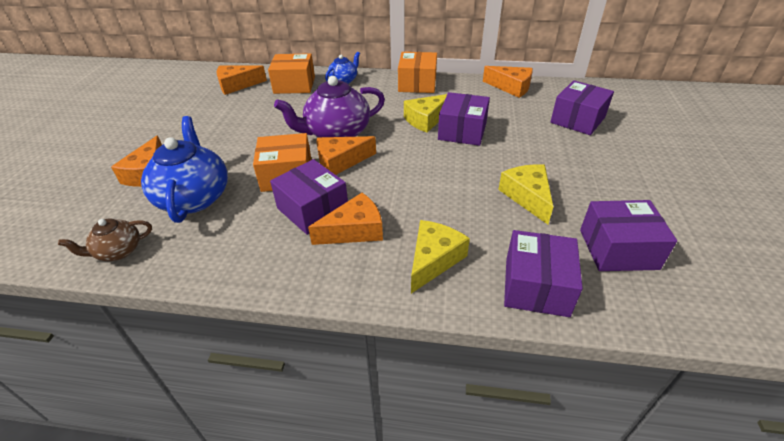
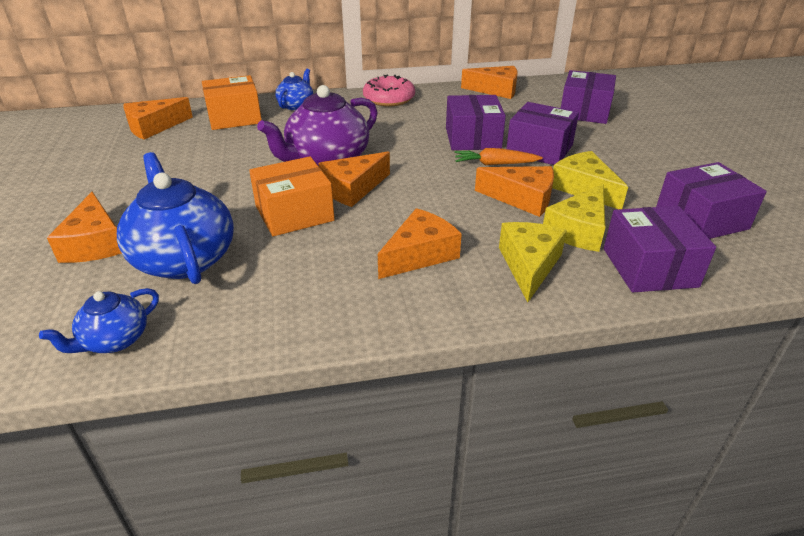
camera: 20 degrees left, 5 degrees down
(118, 251) = (114, 340): brown teapot -> blue teapot
(312, 209) = (353, 243): purple box -> purple box (539, 149)
(417, 84) = (389, 99): orange box -> pink donut
(426, 120) = (425, 132): yellow cheese -> yellow cheese (578, 230)
(465, 159) = (495, 164): none -> orange carrot
(467, 196) = (522, 198): none -> orange cheese

